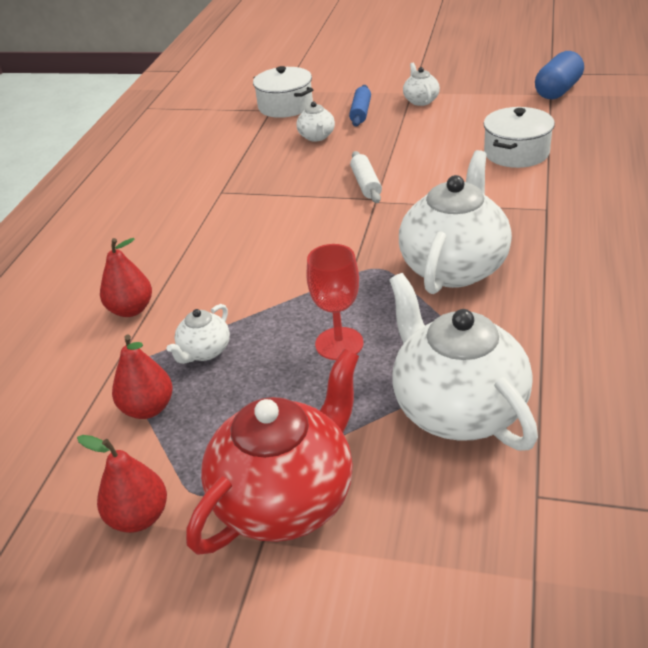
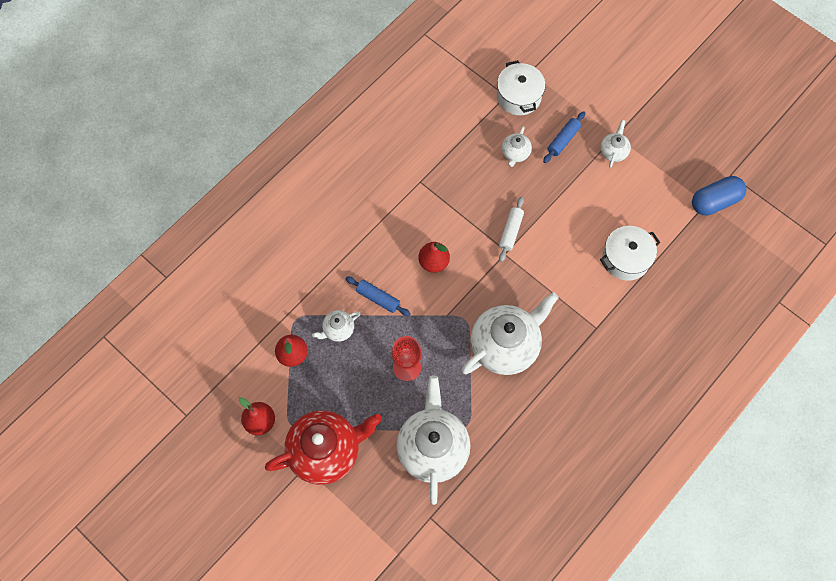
camera: 25 degrees right, 30 degrees up
(131, 310) = (317, 269): red pear -> red pear (433, 262)
(241, 299) = (378, 298): none -> blue rolling pin

